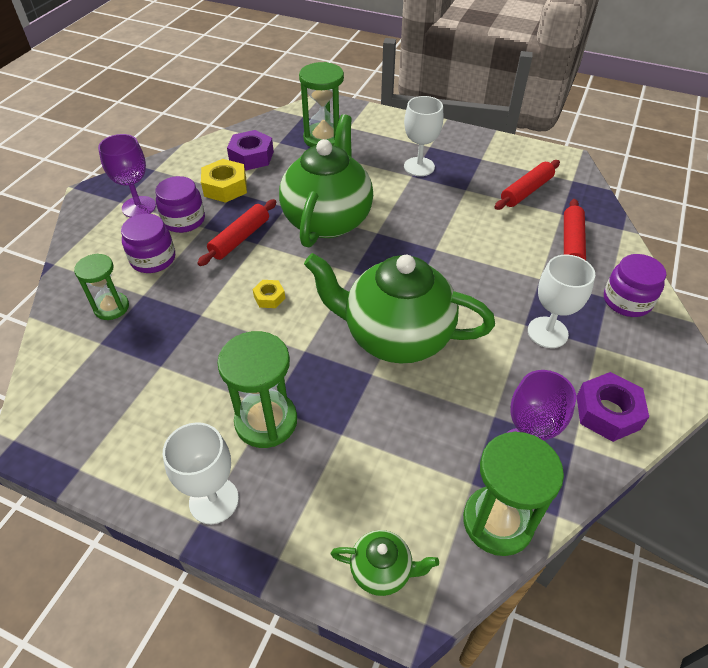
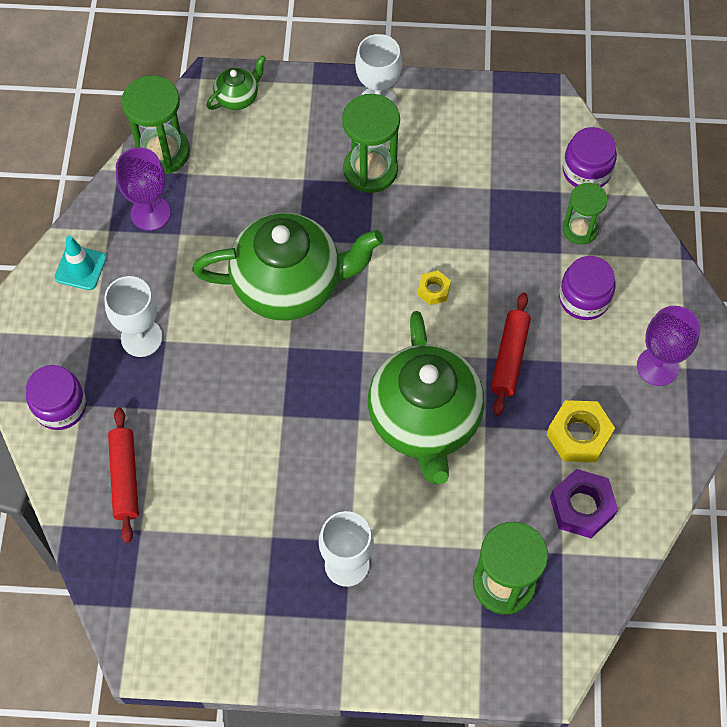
camera: 160 degrees right, 15 degrees up
(184, 220) = (590, 364): purple jar -> purple jar (586, 171)
(382, 570) = (238, 97): green teapot -> green teapot turned 150 degrees clockwise
(526, 191) = (191, 560): red rolling pin -> none
(607, 412) = (80, 268): purple nut -> turquoise traffic cone

